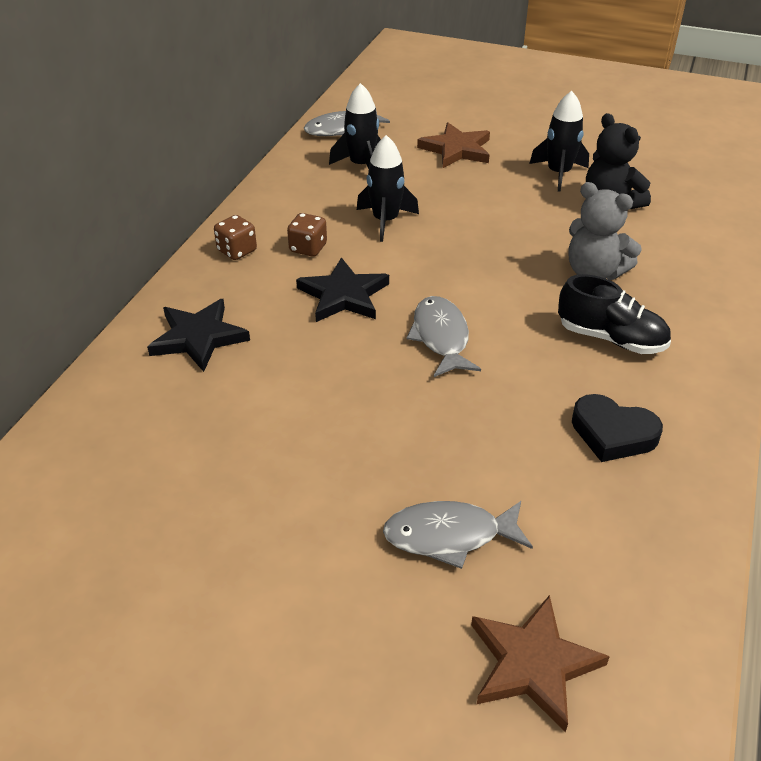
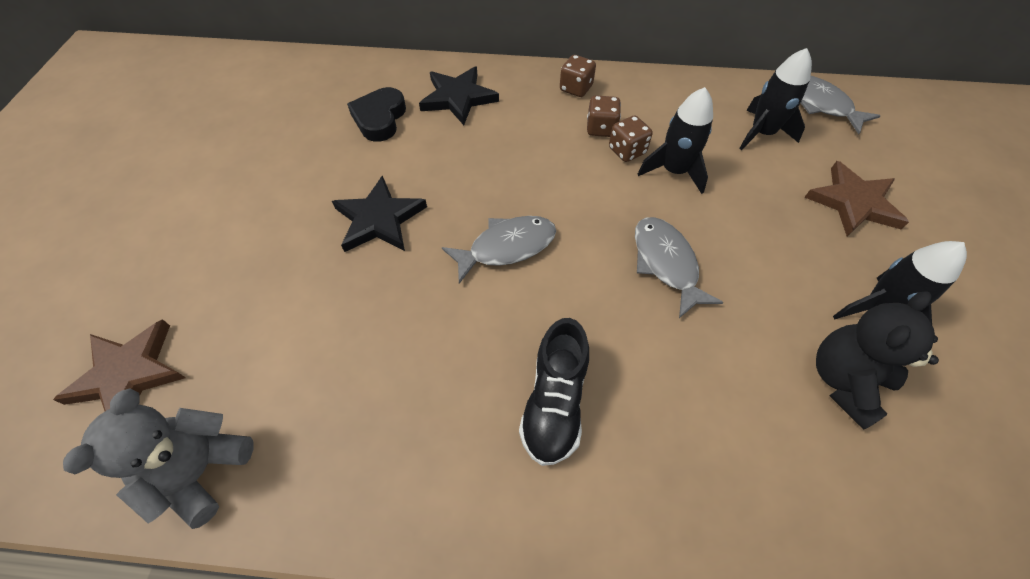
camera: 75 degrees right, 15 degrees up
(344, 295) = (543, 167): black star -> black star (379, 219)
(347, 240) = (627, 151): none -> brown dice
(449, 536) = (259, 296): grey fish -> grey fish (666, 263)
(594, 272) = (675, 374): grey teddy bear -> grey teddy bear (201, 471)
(613, 433) = (398, 416): black heart -> black heart (380, 118)

